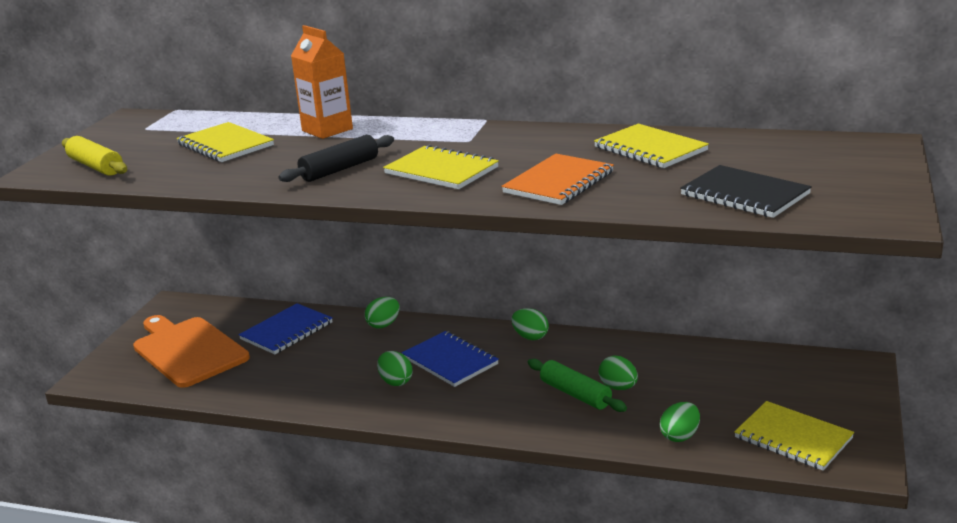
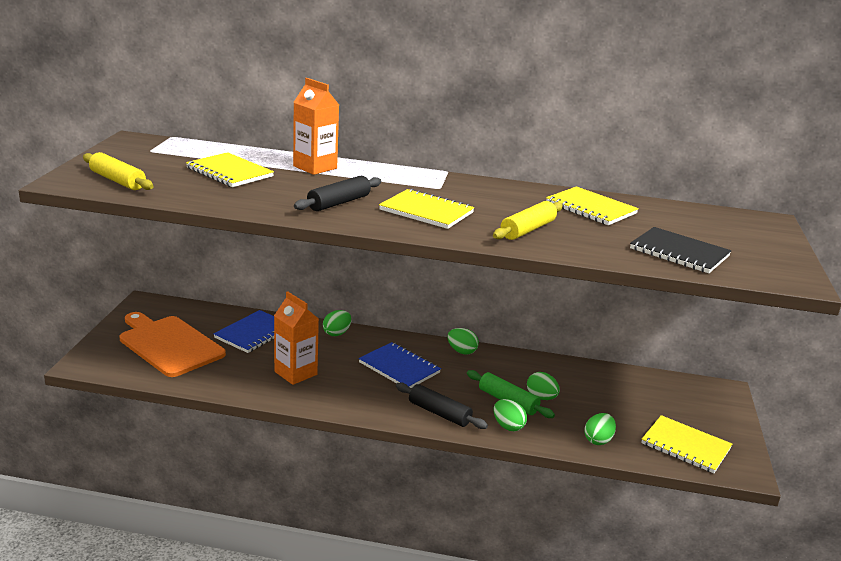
camera: 10 degrees left, 0 degrees up
(326, 375) = (295, 373): none -> orange carton
(395, 381) = (357, 382): green egg -> green egg (508, 426)
(487, 413) = (439, 413): none -> black rolling pin
(558, 182) = (527, 230): orange notebook -> yellow rolling pin

